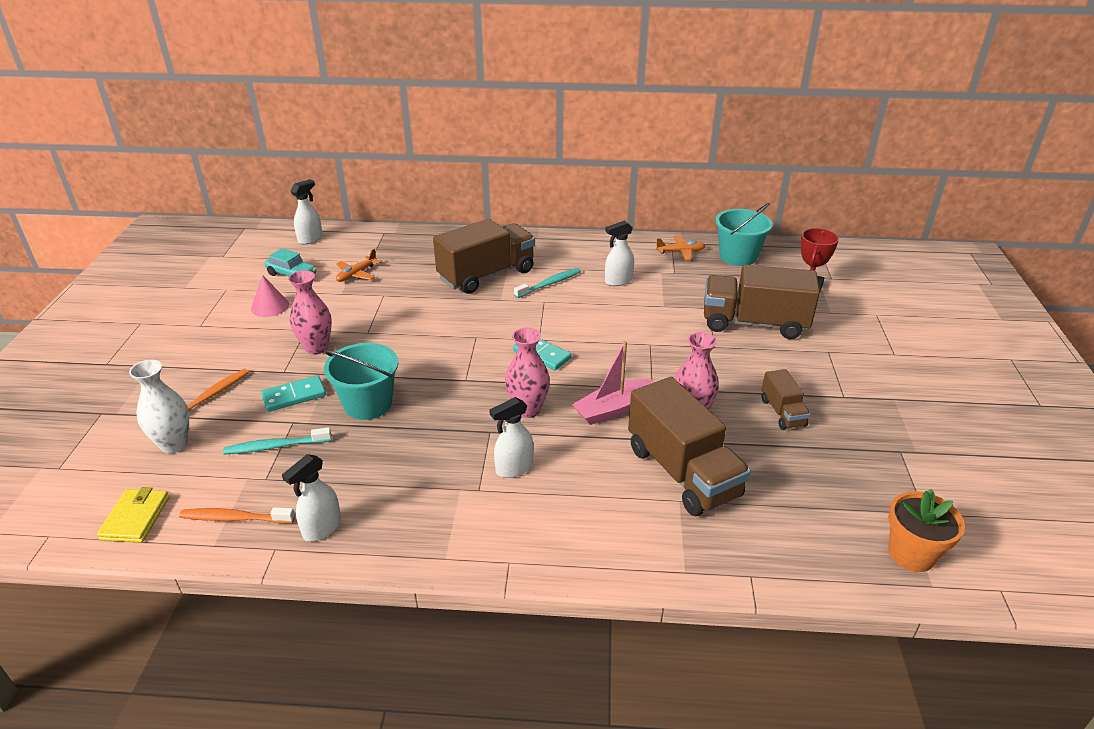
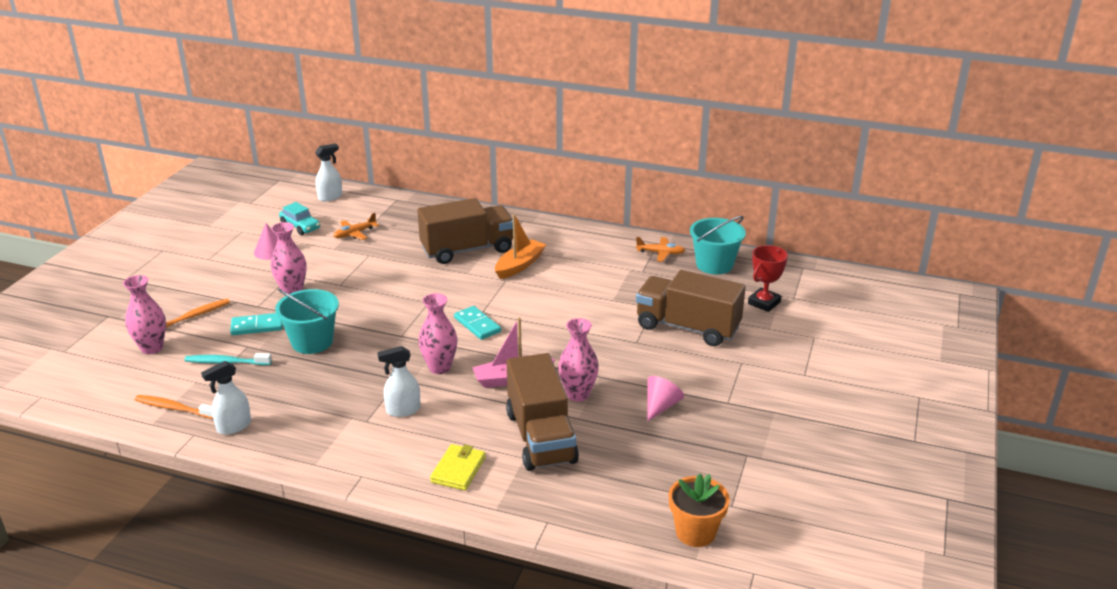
camera: 15 degrees right, 5 degrees down
(136, 518) = (104, 395): yellow wallet -> yellow wallet (458, 470)
(174, 444) = (152, 348): white vase -> pink vase
(549, 284) = (519, 265): turquoise toothbrush -> orange boat
(618, 281) = (584, 271): white spray bottle -> none
(782, 412) = (661, 406): brown truck -> pink cone

